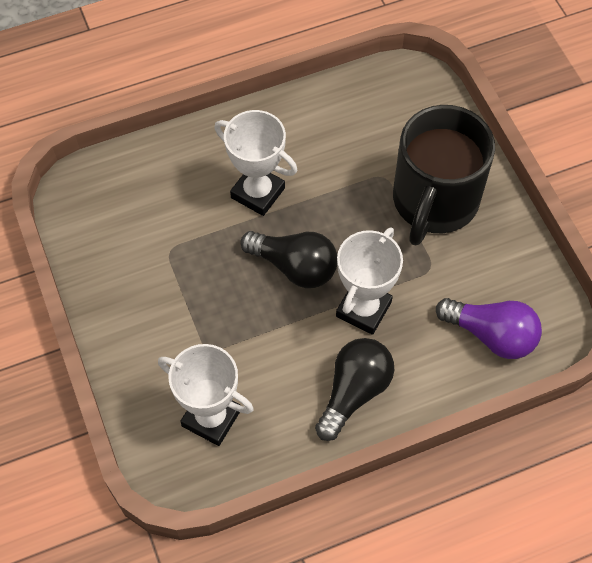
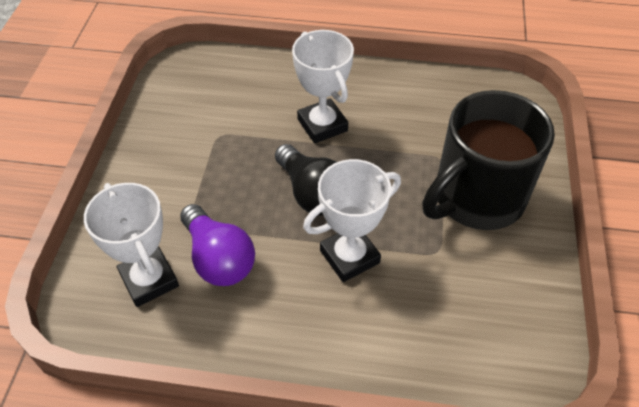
camera: 30 degrees right, 10 degrees down
(354, 392) = (290, 324): black light bulb -> none
(491, 335) = (461, 342): purple light bulb -> purple light bulb (218, 259)

